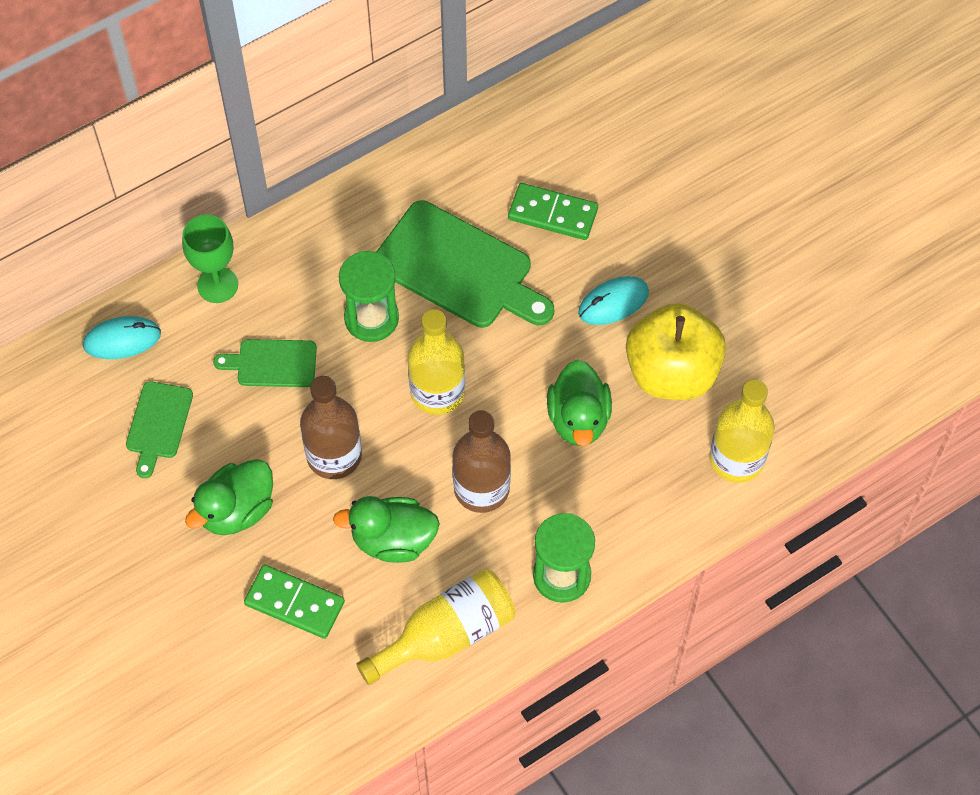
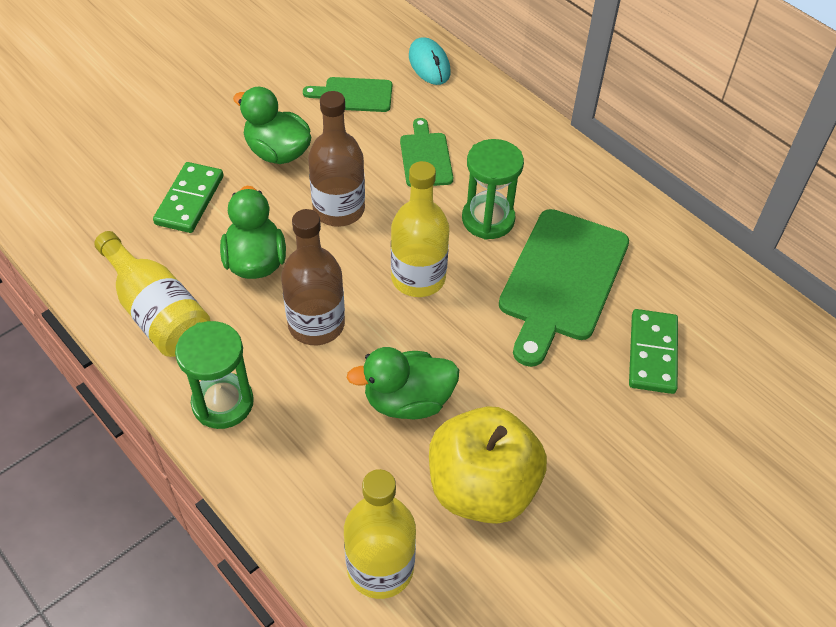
camera: 80 degrees right, 10 degrees down
(217, 285) = (496, 113): green goblet -> none
(613, 302) = (558, 421): turquoise mouse -> none

